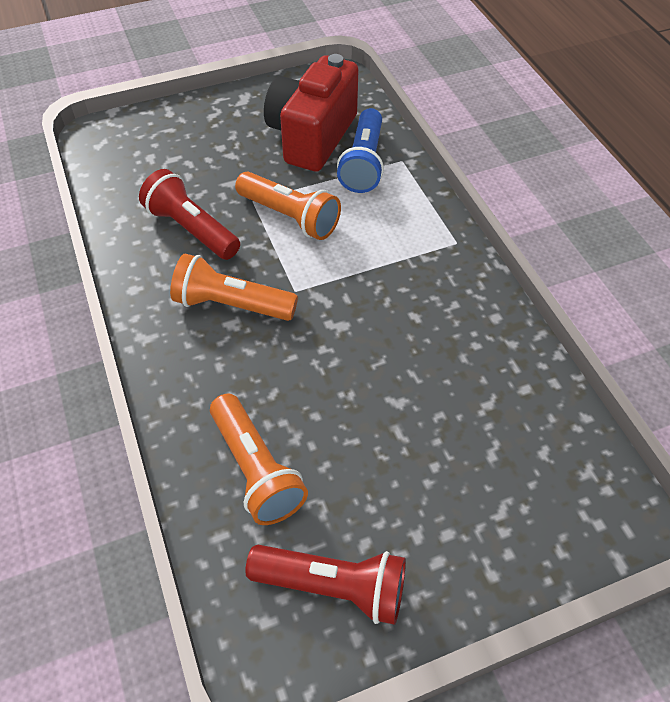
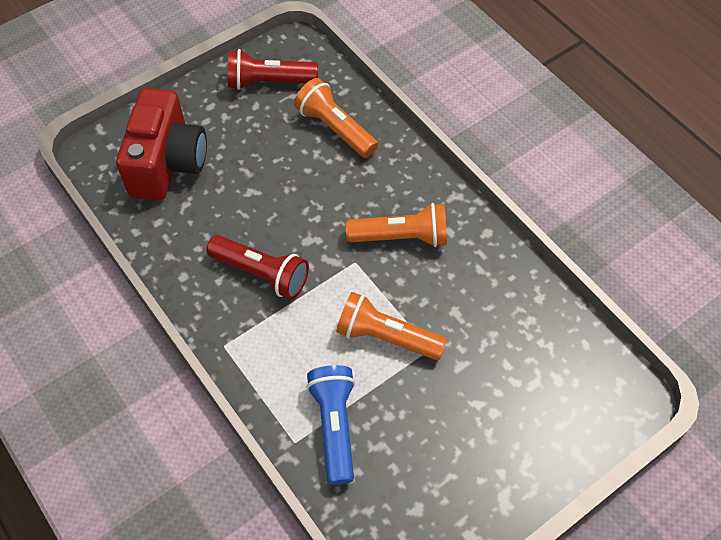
camera: 165 degrees right, 5 degrees up
(191, 229) = (470, 301): red flashlight -> red flashlight (261, 273)
(312, 137) = (402, 454): red camera -> red camera (167, 163)

